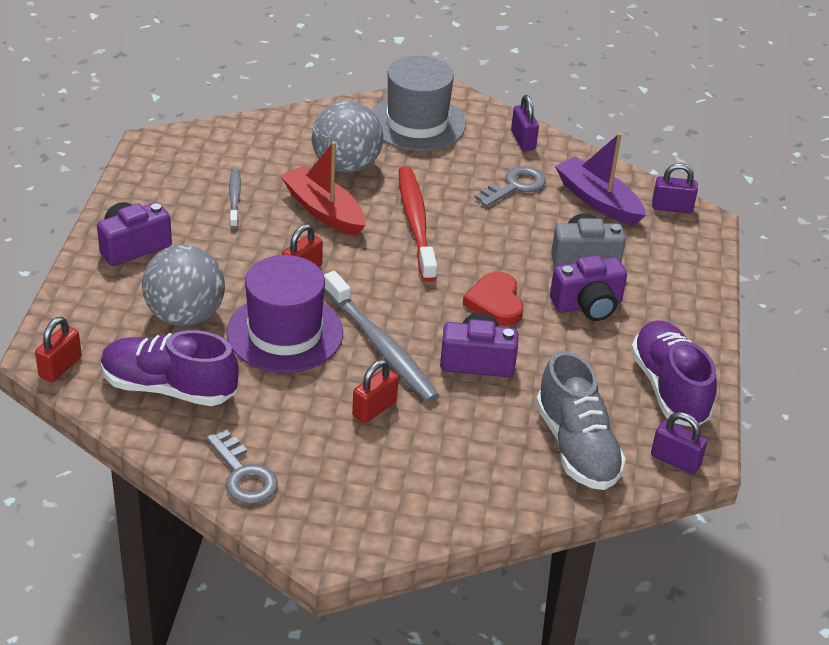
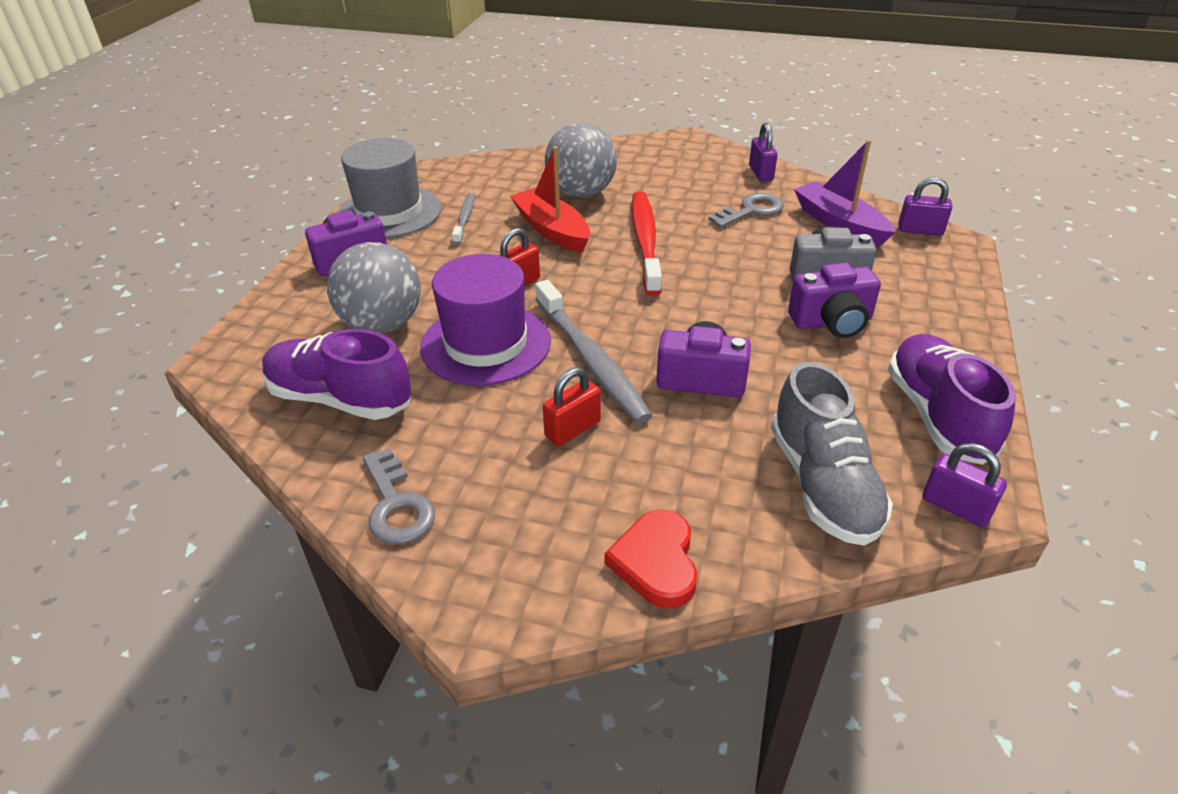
camera: 10 degrees right, 0 degrees up
(60, 367) = (229, 373): red padlock -> none
(417, 123) = (656, 160): grey hat -> grey hat (389, 212)
(495, 302) = (726, 317): red heart -> red heart (656, 562)

